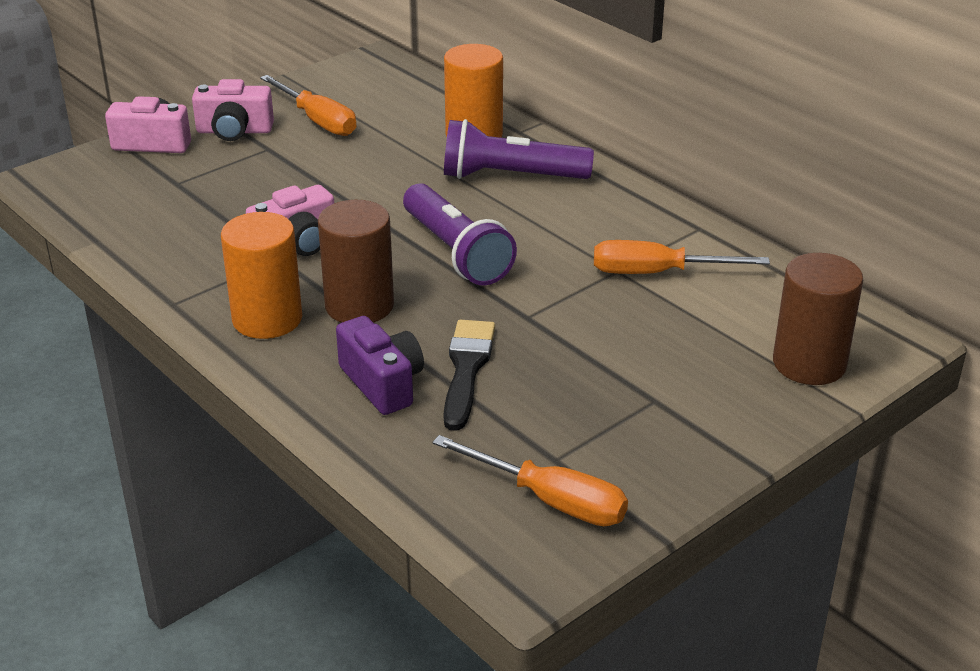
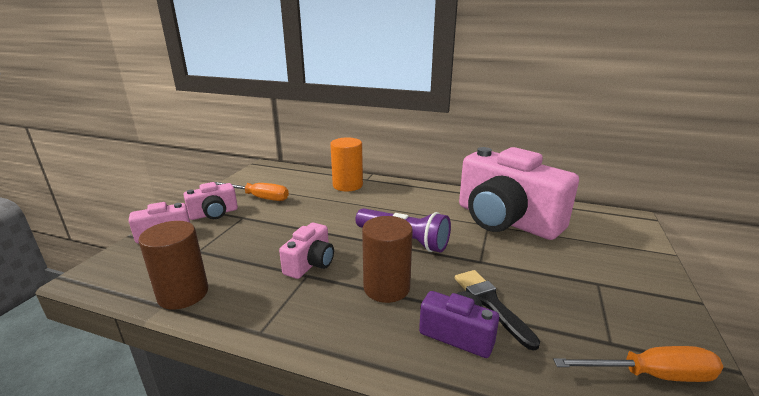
camera: 30 degrees left, 10 degrees down
(267, 319) = (338, 318): orange cylinder -> none
(510, 176) = (386, 198): purple flashlight -> none
(657, 273) = (506, 220): orange screwdriver -> pink camera
(809, 364) = (623, 239): brown cylinder -> brown cylinder (183, 294)

